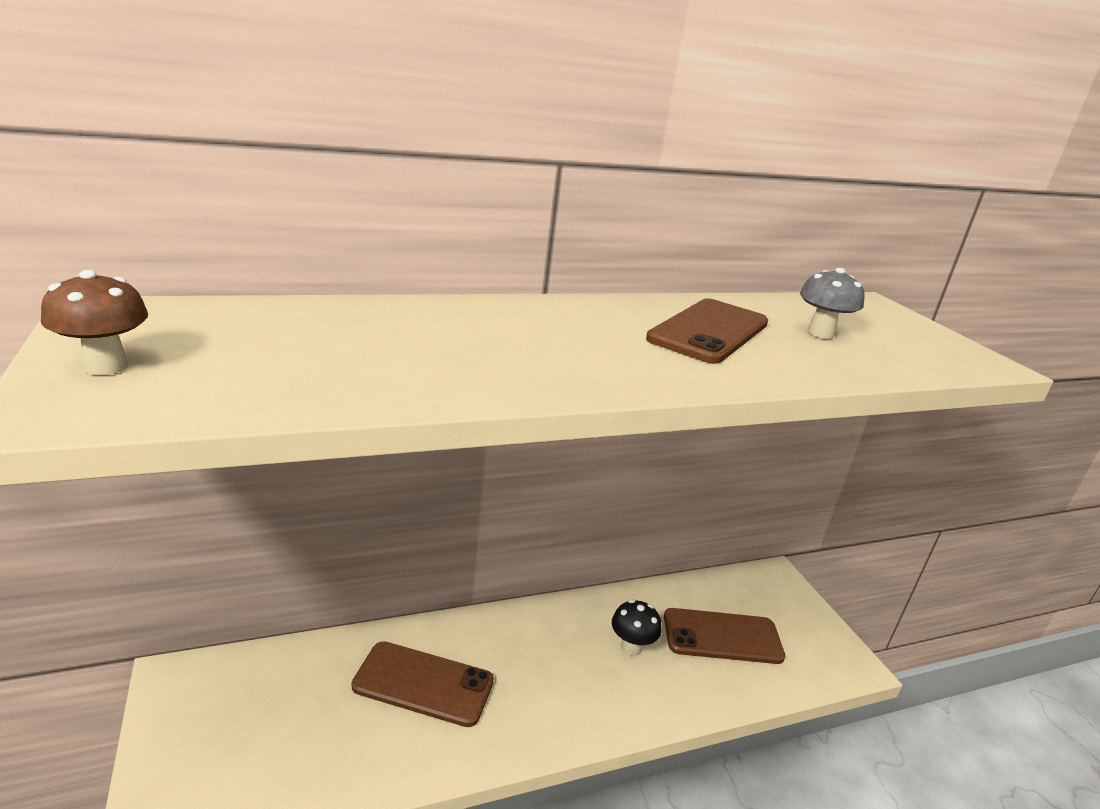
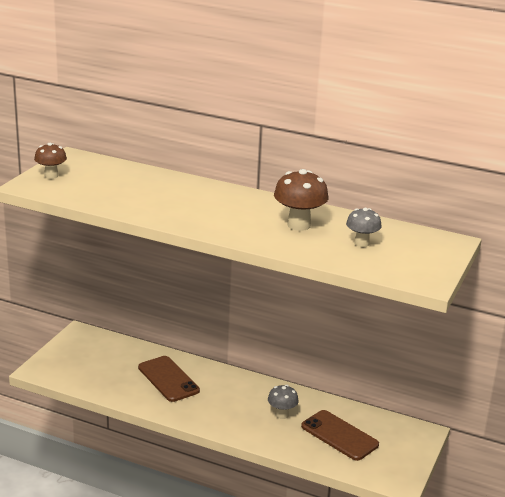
camera: 45 degrees right, 0 degrees up
(631, 647) = (282, 415): black mushroom -> grey mushroom
(709, 331) = (299, 225): brown phone -> brown mushroom

